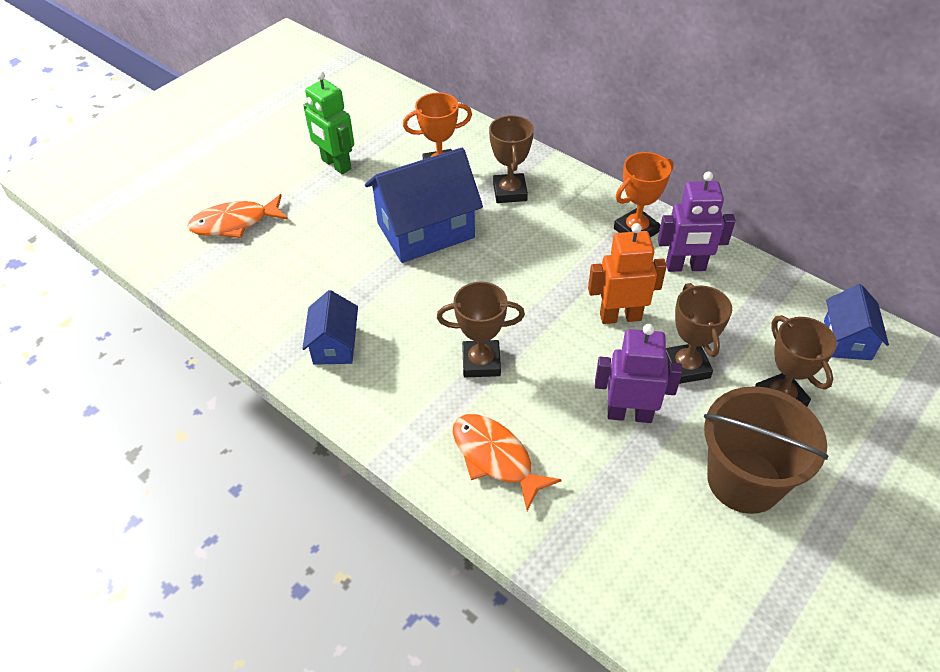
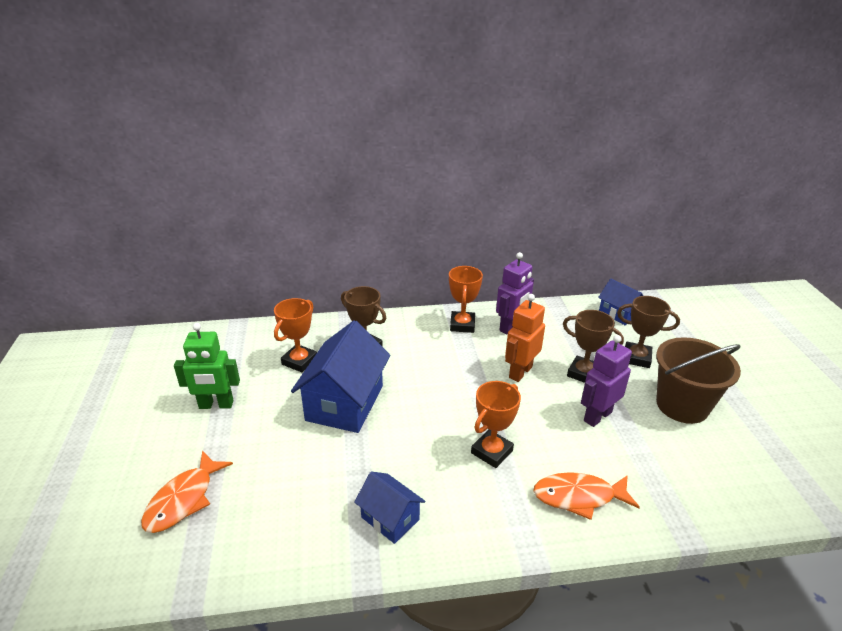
camera: 50 degrees left, 15 degrees down
(481, 362) = (491, 452): brown trophy -> orange trophy

